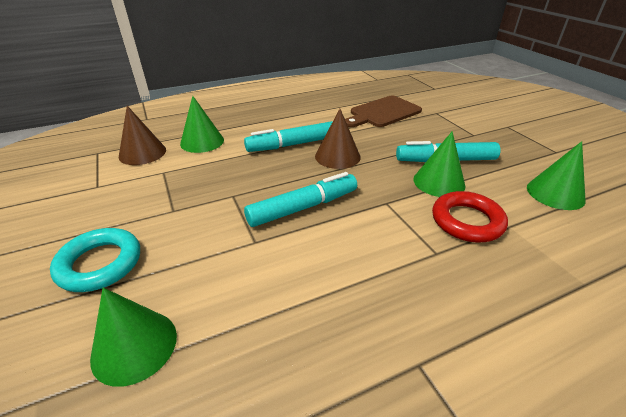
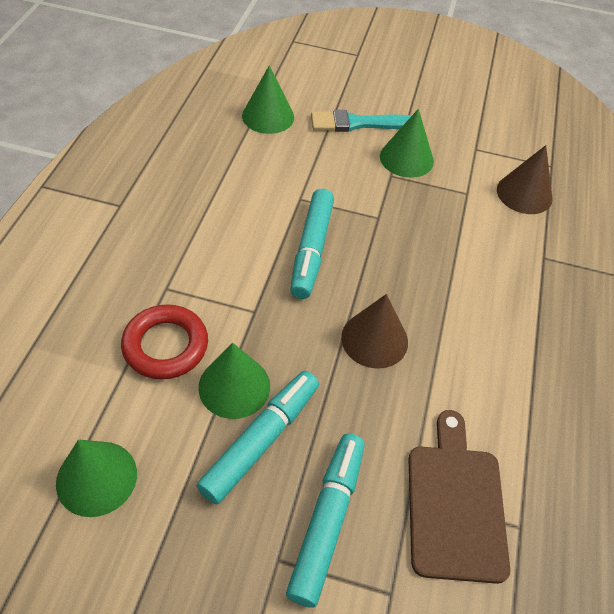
camera: 125 degrees right, 15 degrees up
(100, 264) = (358, 123): turquoise ring -> turquoise brush
(202, 141) = (516, 246): green cone -> green cone (406, 158)
(292, 145) = (441, 317): turquoise marker -> turquoise marker (327, 520)

